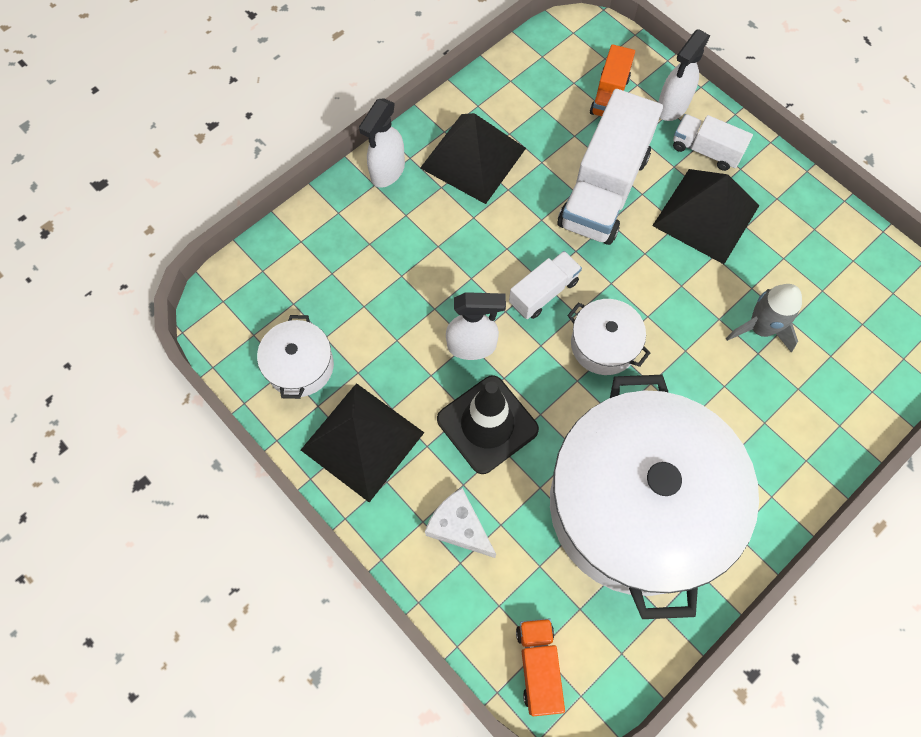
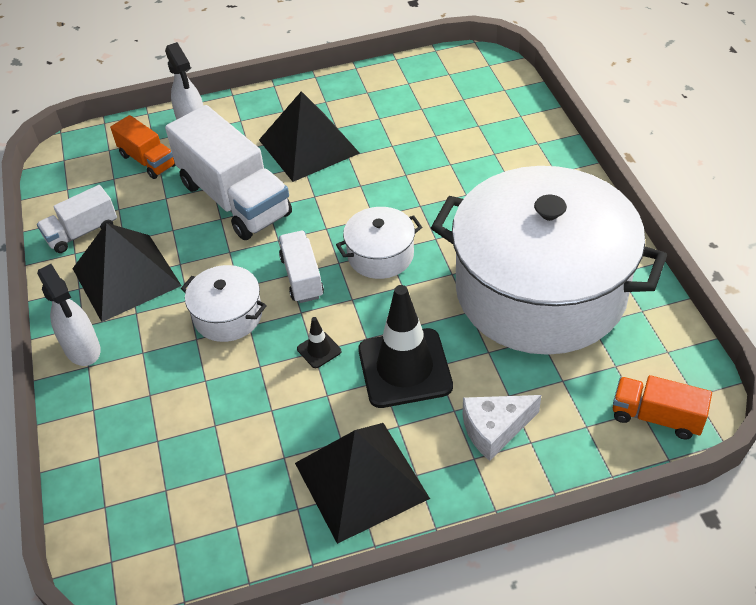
camera: 60 degrees left, 20 degrees down
(300, 366) = (242, 509): white pot -> white pot (228, 316)
(472, 346) = (319, 350): white spray bottle -> black traffic cone
(705, 151) = (250, 124): white truck -> white truck (82, 232)
(760, 328) = (430, 154): grey rocket -> none

